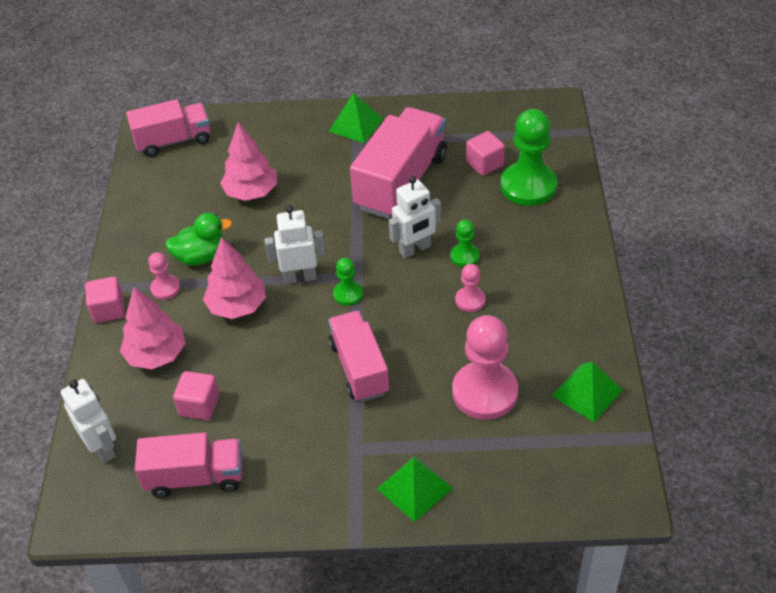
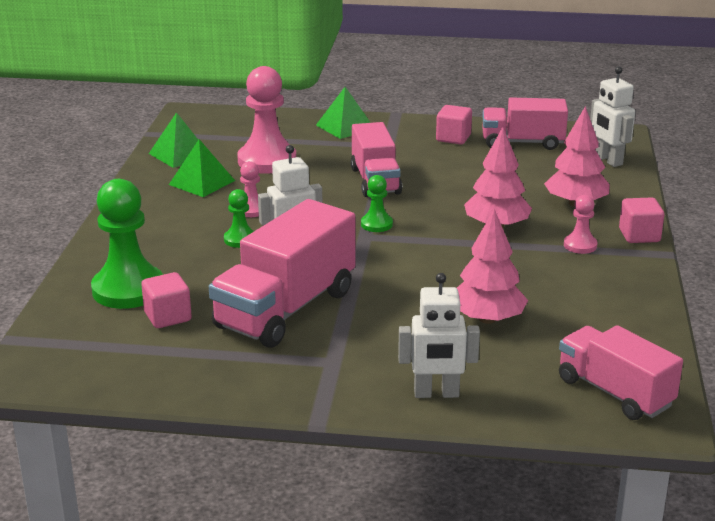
camera: 175 degrees left, 20 degrees down
(173, 141) = (614, 392): pink truck -> pink truck turned 60 degrees clockwise
(199, 405) = (526, 173): pink cube -> pink cube (453, 138)
(201, 256) = (544, 266): green duck -> none
(300, 277) = (427, 240): white robot -> white robot (436, 393)
(356, 125) = (328, 383): green pyramid -> green pyramid (201, 182)

